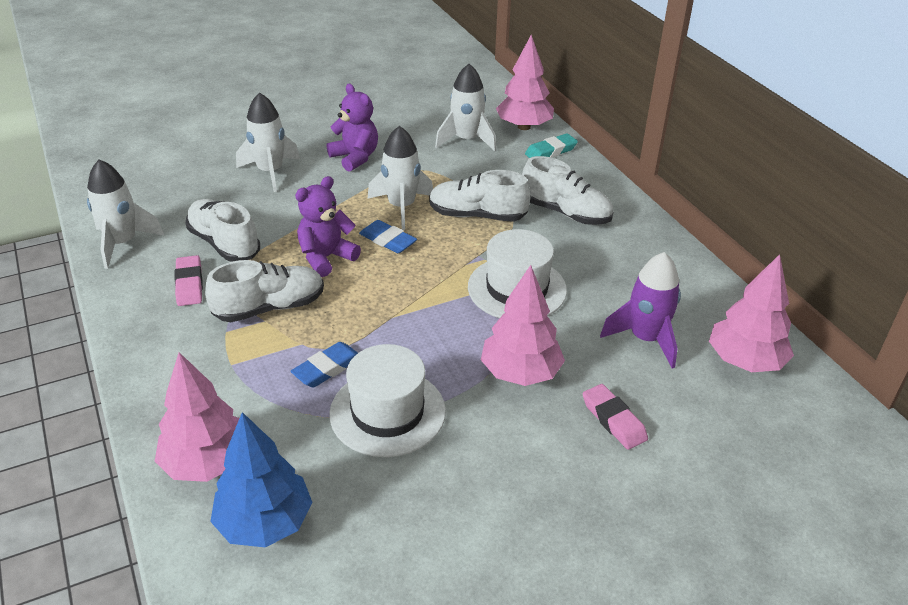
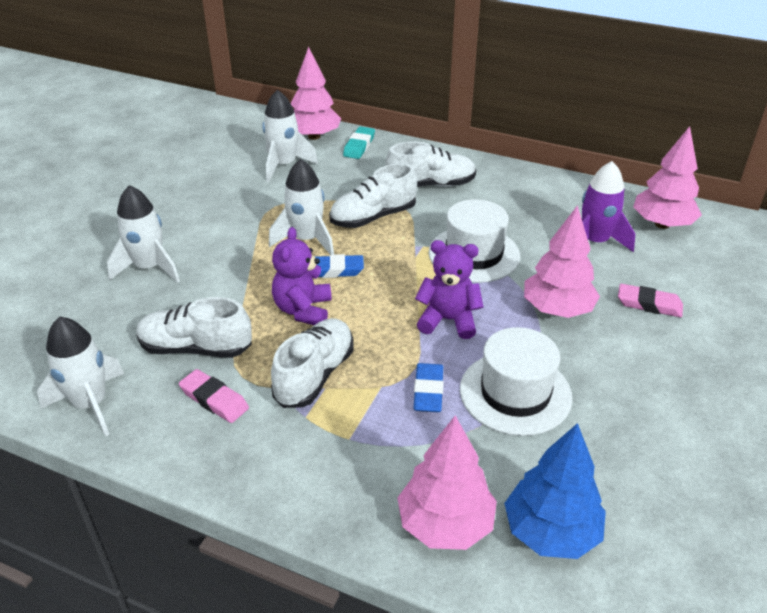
camera: 40 degrees left, 0 degrees up
(355, 157) = (210, 220): purple teddy bear -> purple teddy bear (448, 320)

